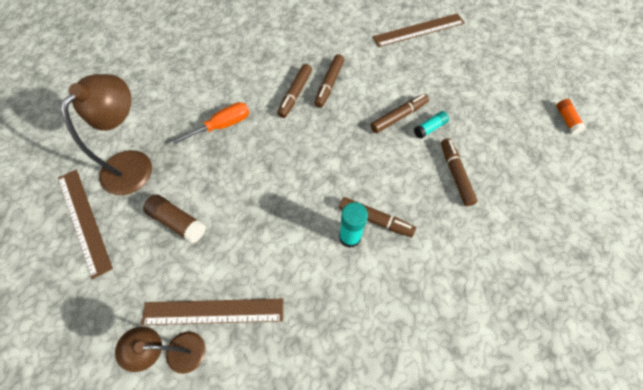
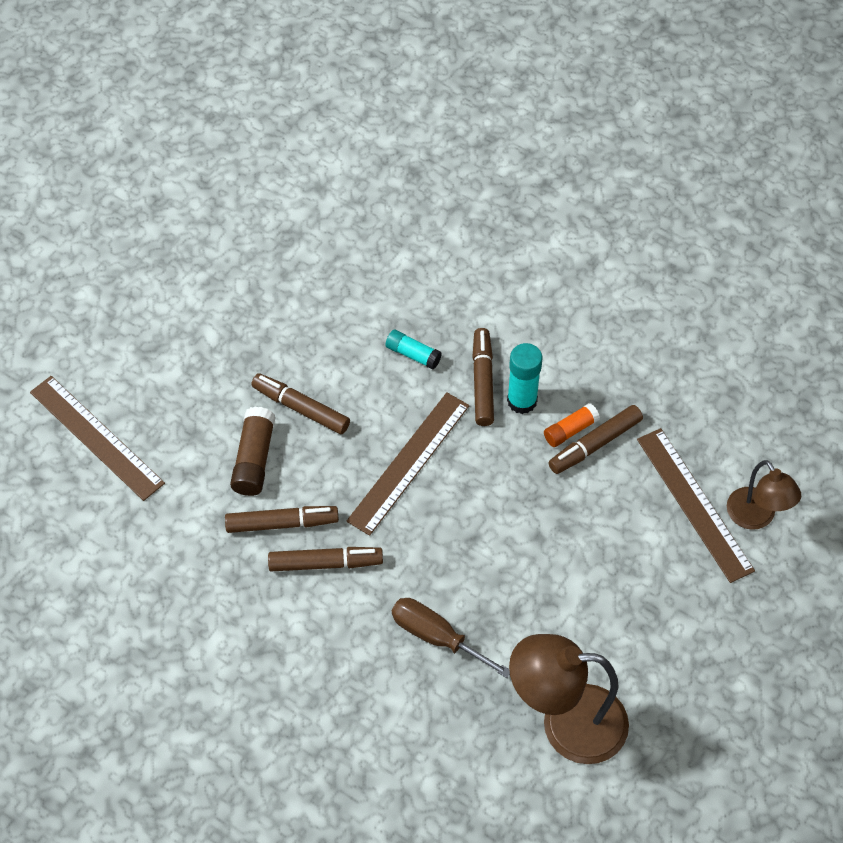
camera: 115 degrees left, 5 degrees down
(84, 221) = (683, 730): brown ruler -> brown ruler (409, 462)
(178, 222) = (616, 607): brown glue stick -> brown glue stick (254, 459)
(223, 125) = (436, 637): orange screwdriver -> brown screwdriver
(430, 128) = (303, 364): turquoise glue stick -> turquoise glue stick (413, 354)
(455, 174) = (367, 314): brown marker -> brown marker (595, 444)
(566, 120) = (208, 211): orange glue stick -> orange glue stick (570, 430)

